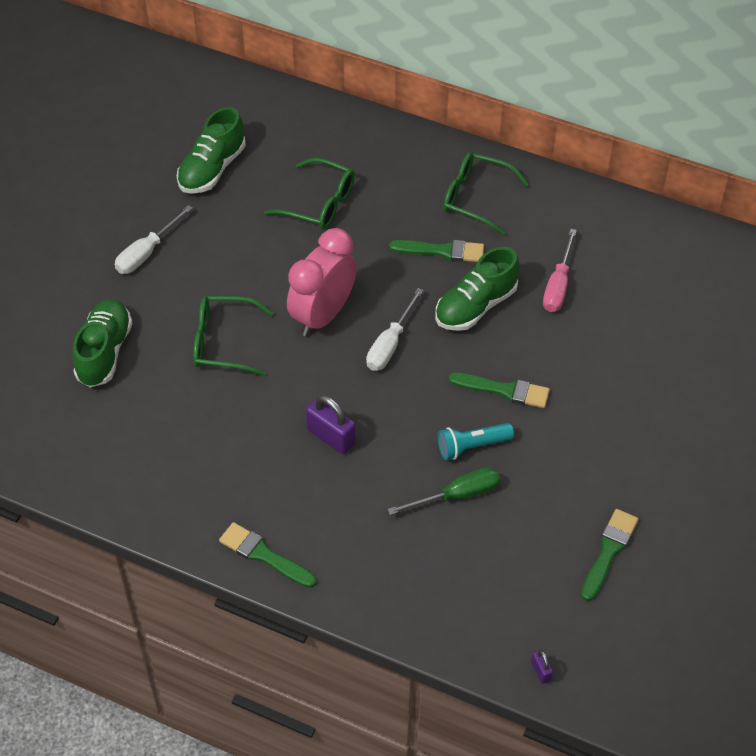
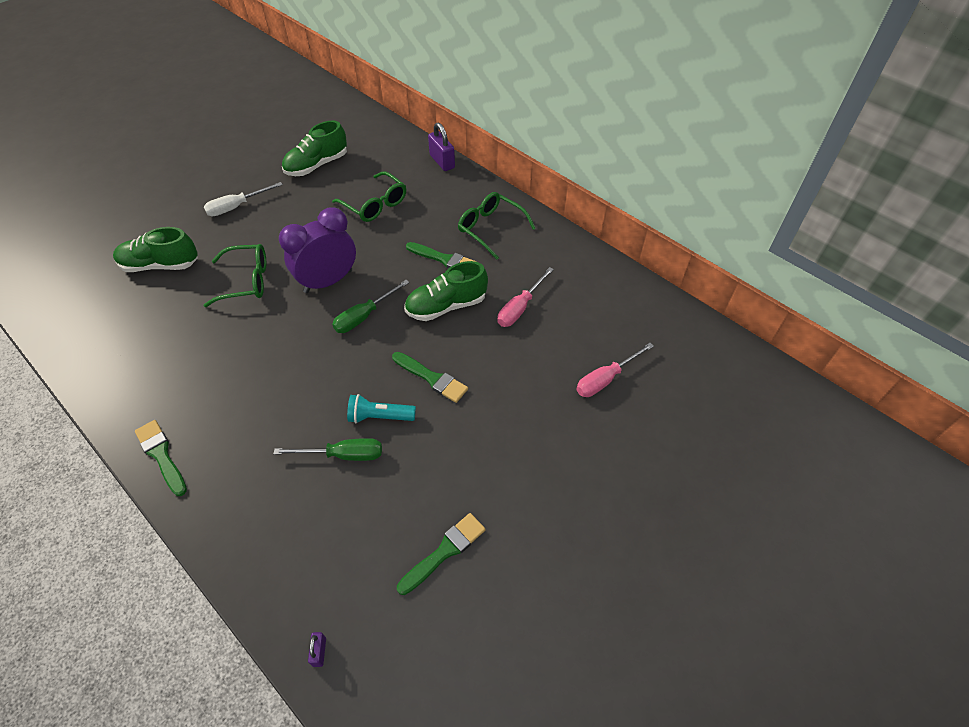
camera: 20 degrees right, 0 degrees up
(104, 352) = (160, 265): green shoe -> green shoe turned 120 degrees counterclockwise
(224, 342) = (245, 281): green glasses -> green glasses turned 150 degrees clockwise
(323, 315) = (328, 281): pink clock -> purple clock
(331, 437) = (275, 374): purple padlock -> purple padlock (442, 161)
(390, 344) = (364, 316): white screwdriver -> green screwdriver
(685, 338) = (605, 379): none -> pink screwdriver

